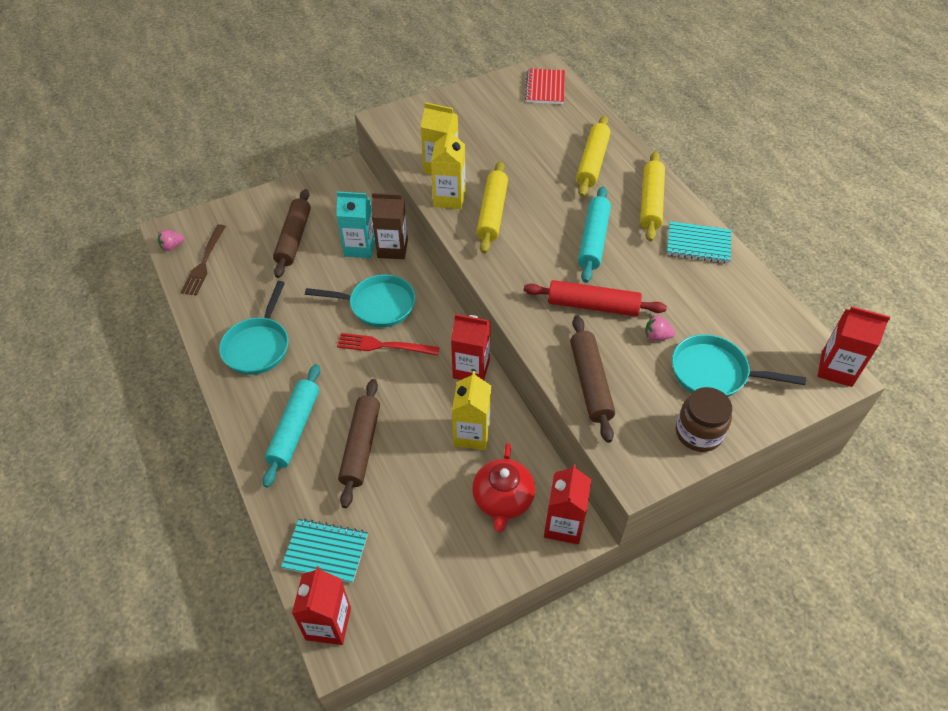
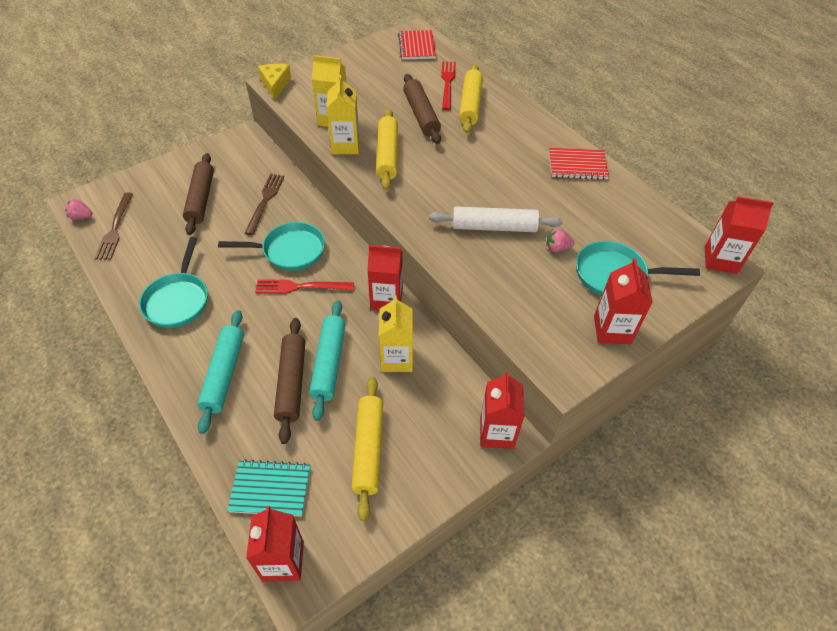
camera: 10 degrees left, 0 degrees up
(172, 246) = (81, 217): pink strawberry -> pink strawberry turned 45 degrees clockwise
(360, 247) = (265, 201): turquoise carton -> brown fork
(385, 122) = (275, 85): none -> yellow cheese
(392, 249) = (296, 199): brown carton -> none
(502, 500) = (436, 416): red teapot -> none
(572, 134) = (447, 83): none -> red fork
(590, 383) = (505, 296): brown rolling pin -> brown rolling pin (421, 115)
(593, 240) = (483, 170): turquoise rolling pin -> turquoise rolling pin (329, 363)
(593, 306) = (494, 227): red rolling pin -> white rolling pin
(651, 202) = (528, 134): yellow rolling pin -> yellow rolling pin (368, 449)
(698, 244) = (577, 165): turquoise notebook -> red notebook
(698, 433) = (612, 330): brown jar -> red carton

